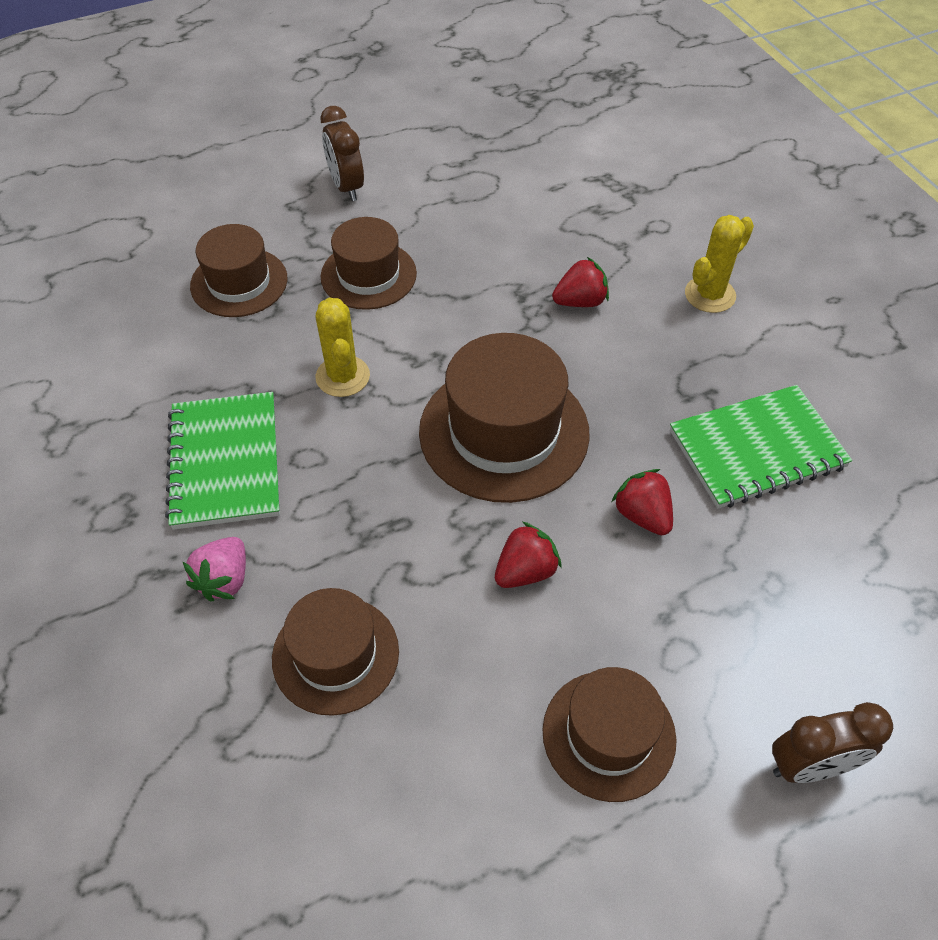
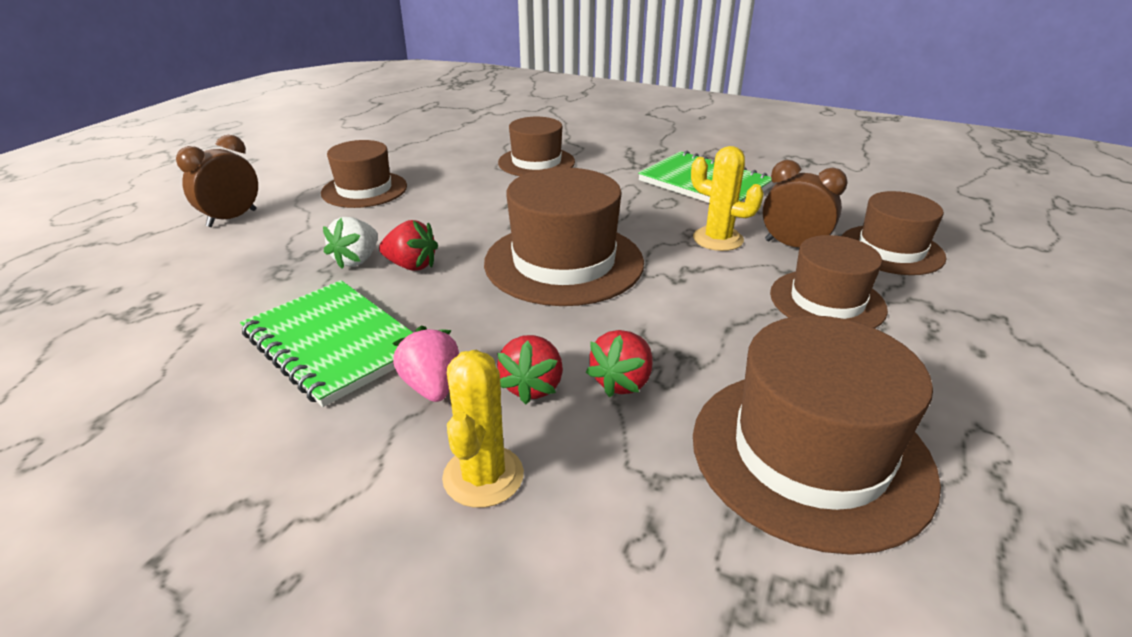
camera: 140 degrees right, 20 degrees down
(224, 579) = (626, 159): pink strawberry -> pink strawberry (432, 386)
(346, 187) = (1009, 362): brown clock -> brown clock (793, 246)
(525, 571) = (469, 216): red strawberry -> red strawberry (532, 386)
(531, 213) = (810, 454): none -> brown hat
(690, 560) = (357, 260): none -> white strawberry
(757, 449) = (333, 344): green notebook -> green notebook turned 75 degrees counterclockwise

